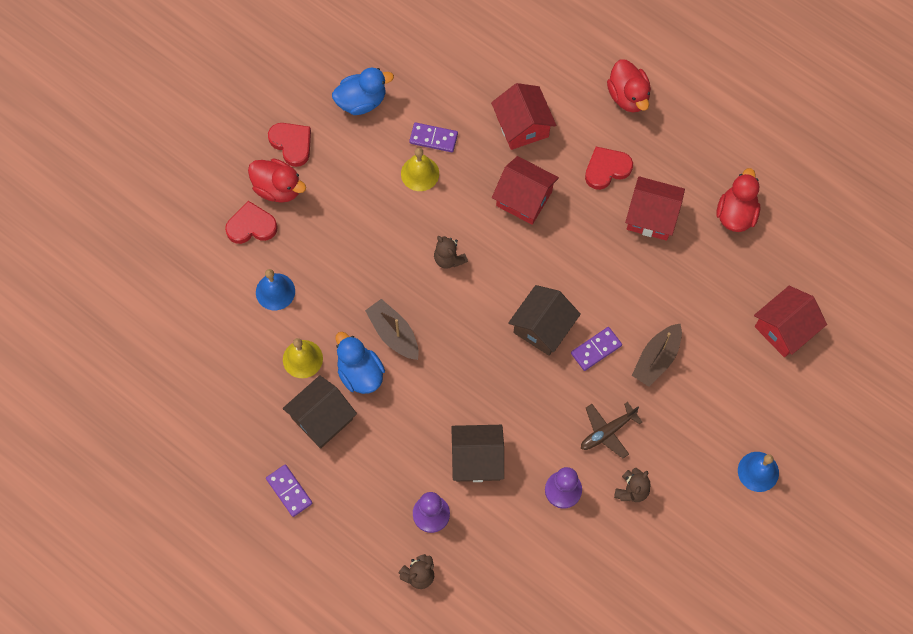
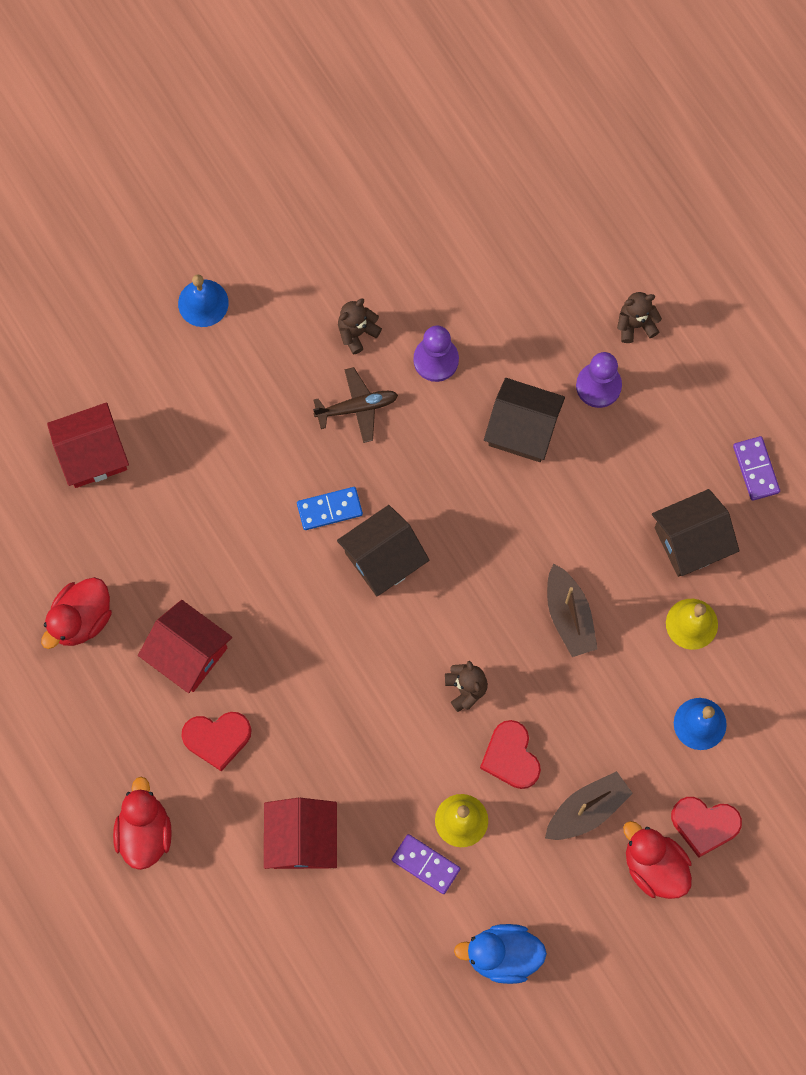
camera: 160 degrees left, 5 degrees up
(292, 144) = (616, 925): red heart -> red heart (511, 757)
(360, 373) = (626, 581): blue duck -> none
(524, 198) = (340, 736): red house -> none
(596, 349) = (329, 509): purple domino -> blue domino
(656, 359) = (261, 472): brown boat -> brown boat (587, 810)

